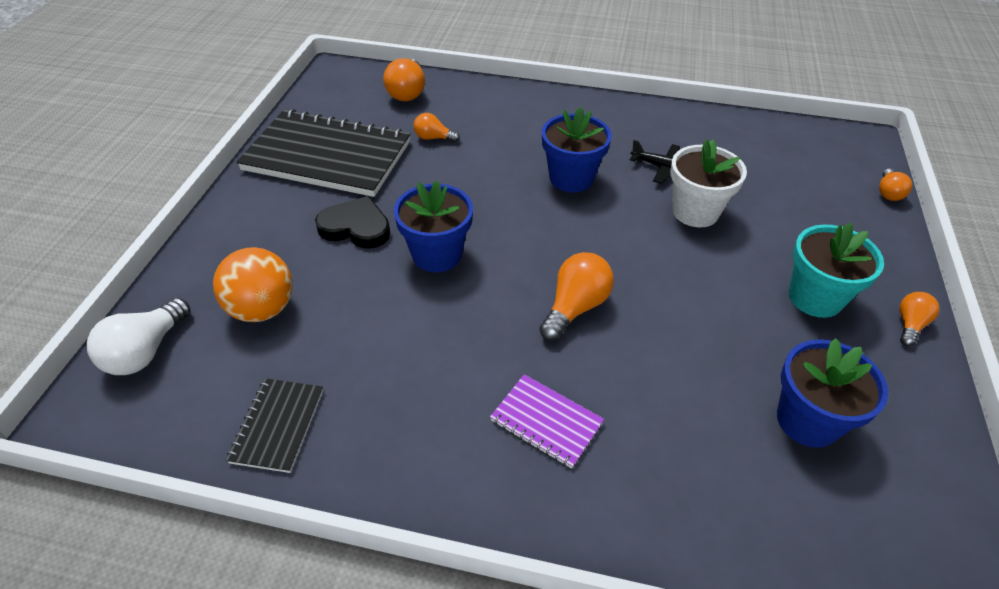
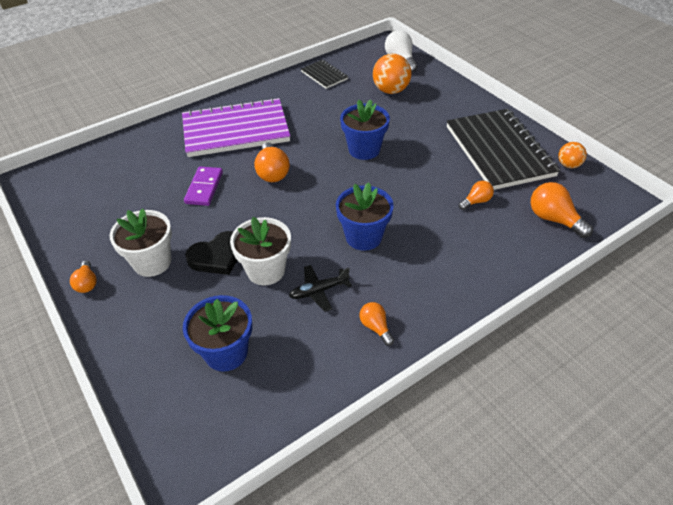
camera: 135 degrees right, 0 degrees up
(309, 109) = (568, 165): none -> orange ball
(328, 156) = (499, 151): black notebook -> black notebook turned 75 degrees counterclockwise
(356, 227) = (417, 134): black heart -> black heart (217, 256)
(546, 422) = (236, 130): purple notebook -> purple notebook, size x2.14
(682, 350) = (204, 188): none -> purple domino
(807, 420) = (126, 197): blue flower pot -> blue flower pot (226, 352)
(815, 298) = (152, 262): turquoise flower pot -> white flower pot
(888, 193) = (137, 403): orange light bulb -> orange light bulb (375, 327)

